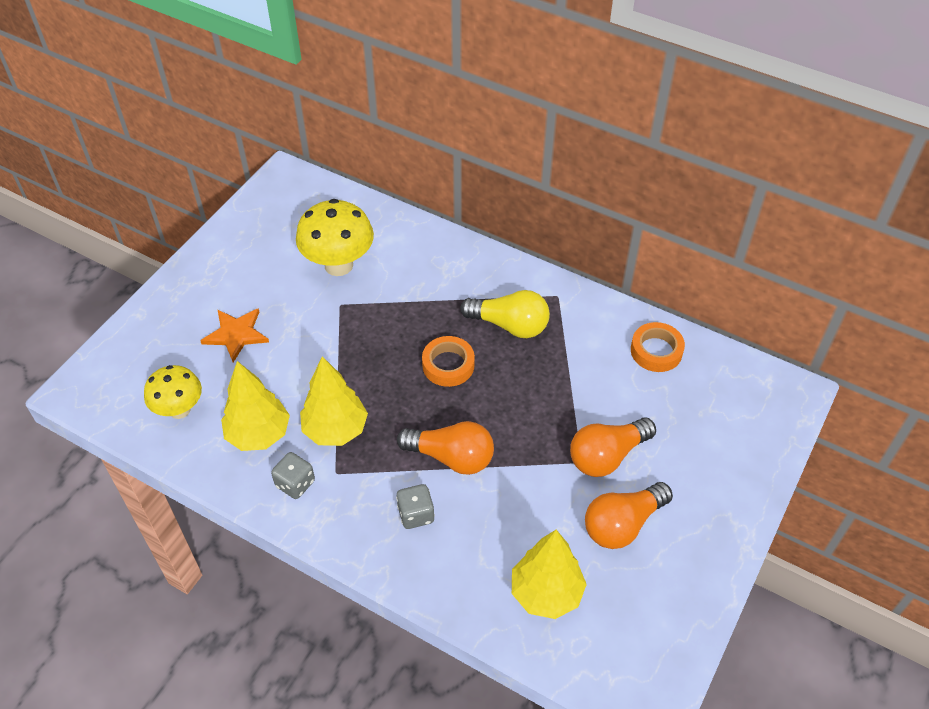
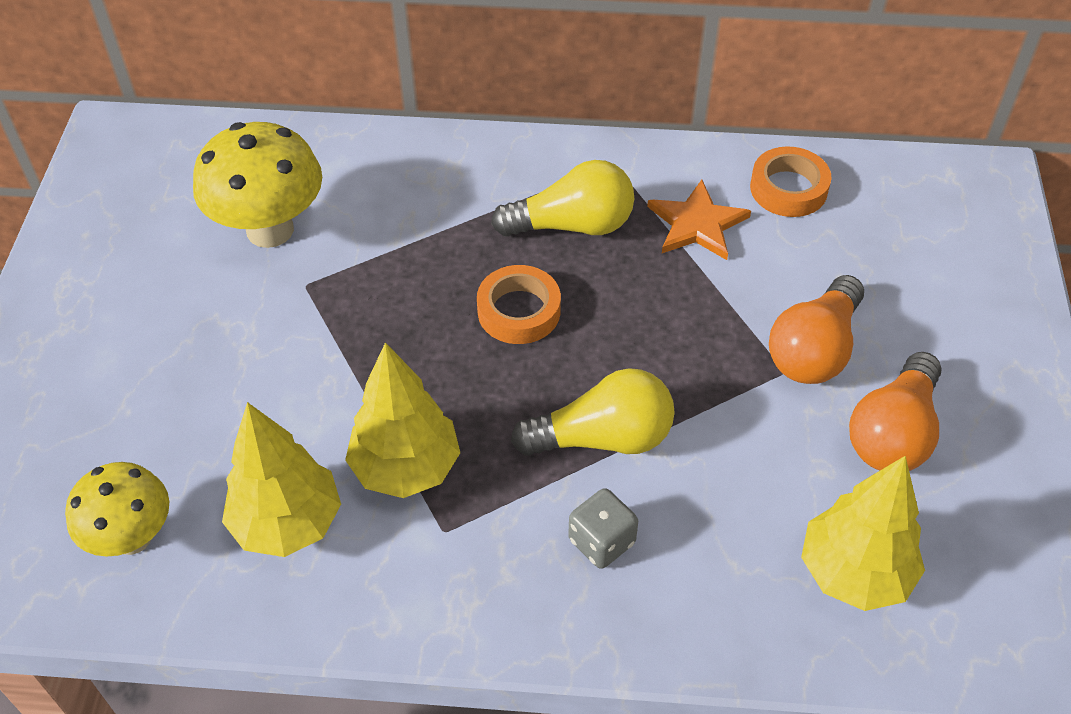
camera: 25 degrees left, 0 degrees up
(236, 334) = (163, 387): orange star -> orange star (697, 224)
(295, 483) = (390, 574): grey dice -> none
(451, 457) = (603, 438): orange light bulb -> yellow light bulb

